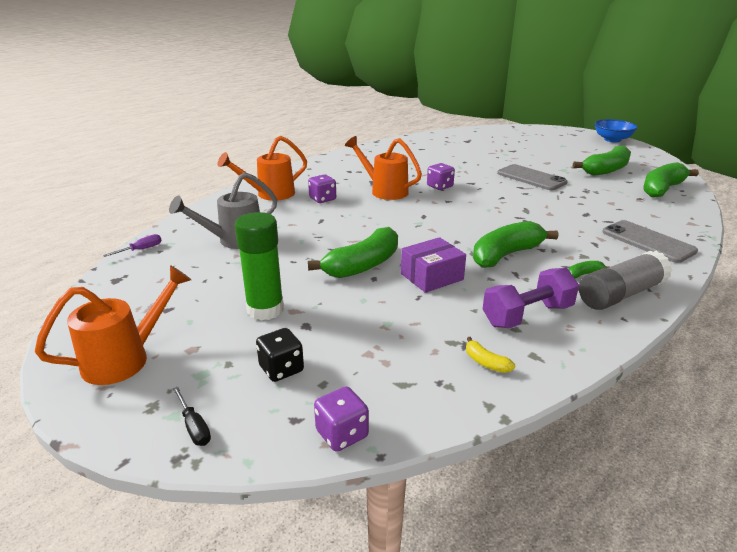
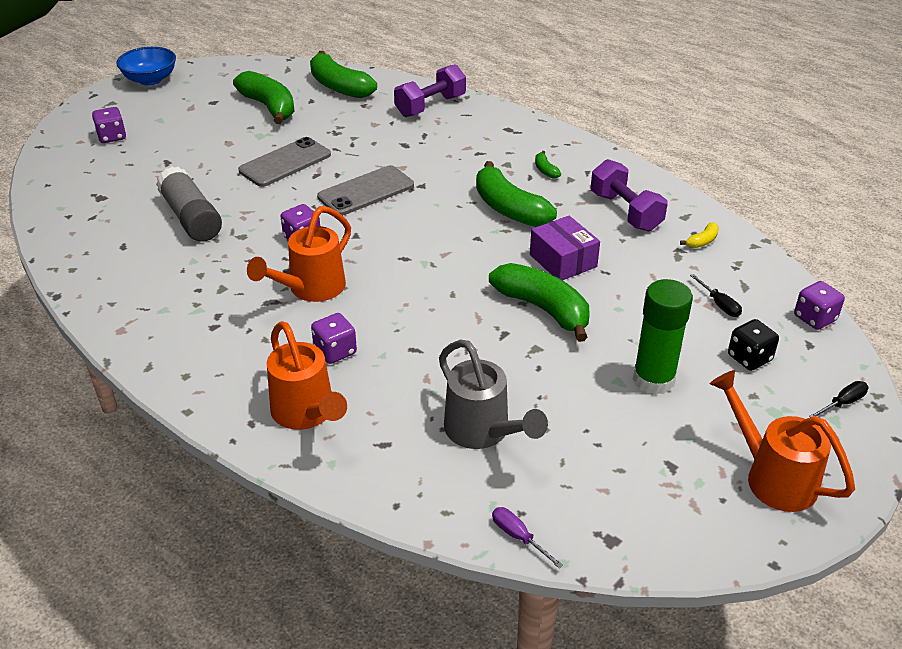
camera: 90 degrees left, 10 degrees up
(369, 360) = (719, 304): none -> black screwdriver
(533, 137) = (112, 137): none -> purple dice
(620, 294) = (580, 159): grey glue stick -> grey glue stick (191, 218)
(647, 241) = (474, 124): grey phone -> grey phone (366, 191)
(664, 223) = (430, 106): none -> purple dumbbell

